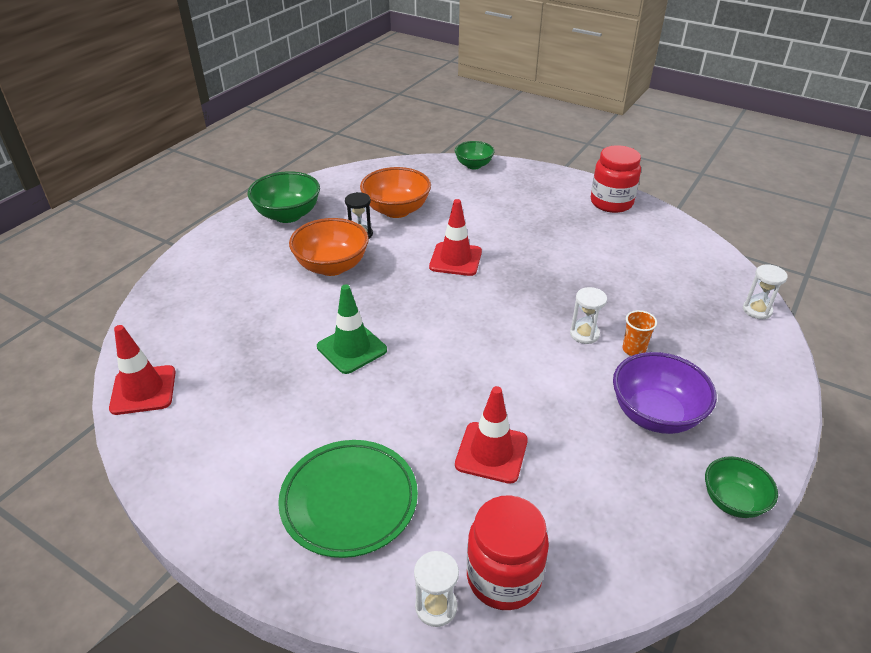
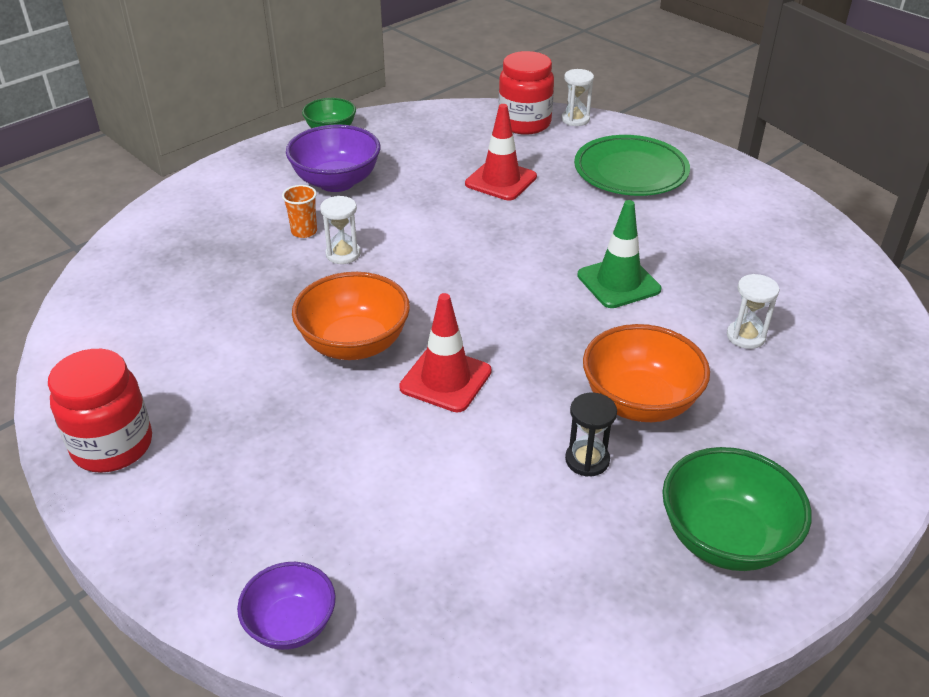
camera: 165 degrees left, 0 degrees up
(143, 390) = (855, 278): red traffic cone -> none
(396, 210) = (509, 508): orange bowl -> orange bowl (354, 344)
(474, 165) = (291, 624): green bowl -> purple bowl
(757, 310) = (124, 246): white hourglass -> white hourglass (745, 336)

